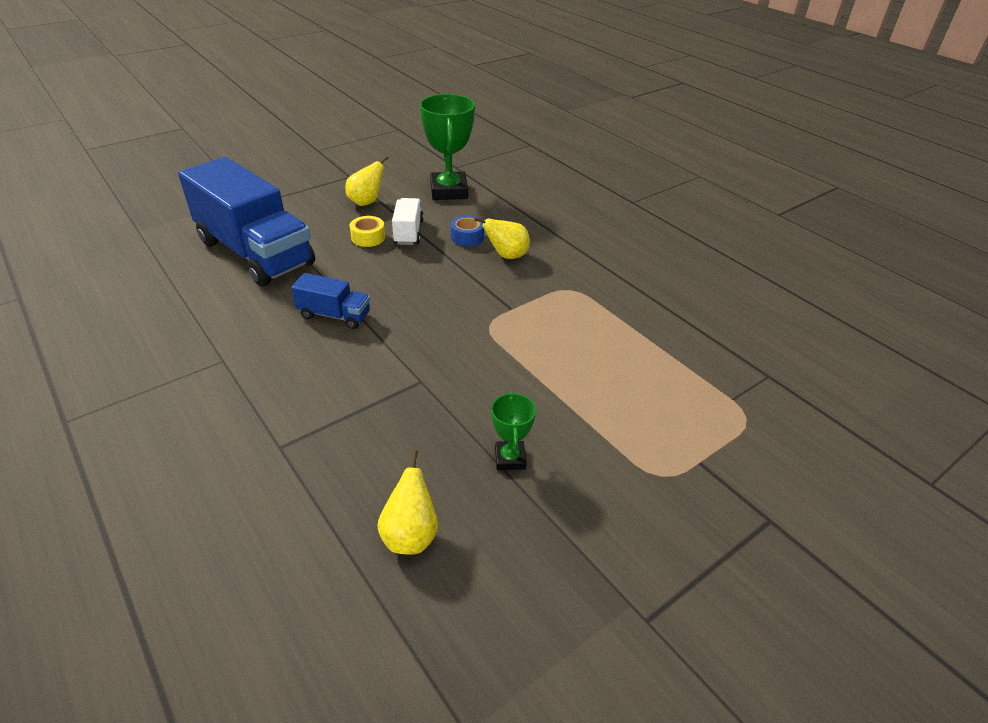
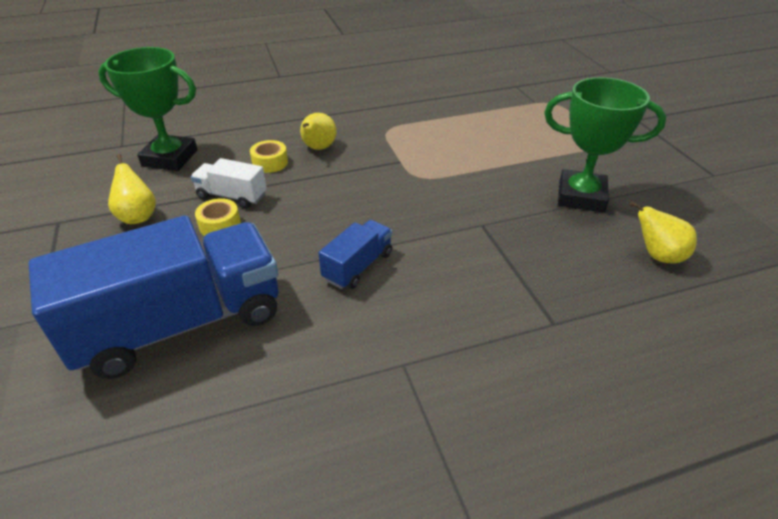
camera: 70 degrees left, 0 degrees up
(467, 237) = (270, 163): blue tape -> yellow tape
(510, 458) = (581, 196): green trophy -> green trophy, size x1.98

